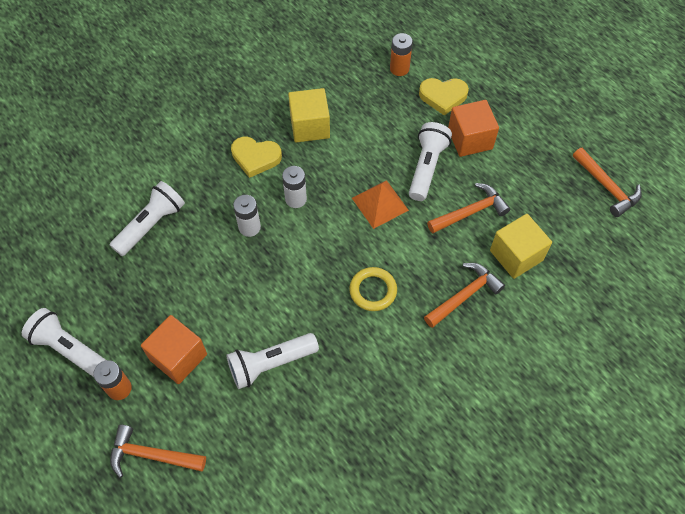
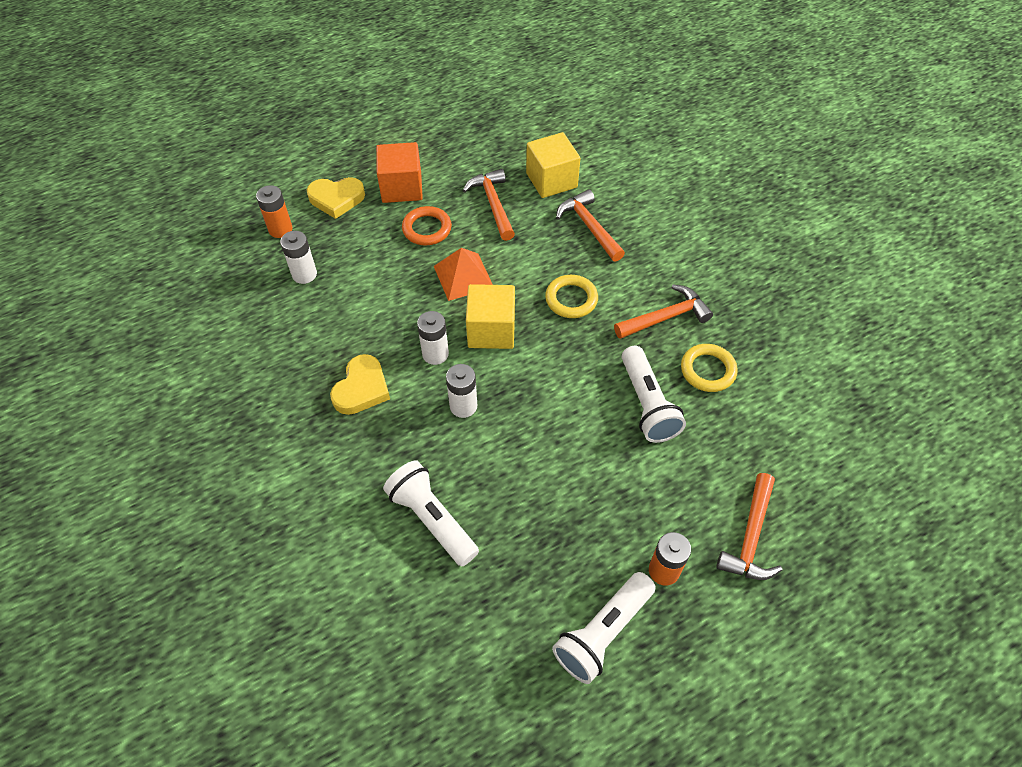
camera: 80 degrees left, 5 degrees down
(178, 357) = (628, 499): orange cube -> none
(310, 126) = (333, 326): yellow cube -> yellow cube (491, 330)
(314, 413) = (707, 370): none -> yellow ring
(357, 95) = (304, 274): none -> white battery
(427, 167) = (427, 229): white flashlight -> orange ring
(443, 96) = (336, 199): yellow heart -> yellow heart turned 75 degrees clockwise
(606, 187) = (490, 103): orange hammer -> orange hammer (665, 317)

